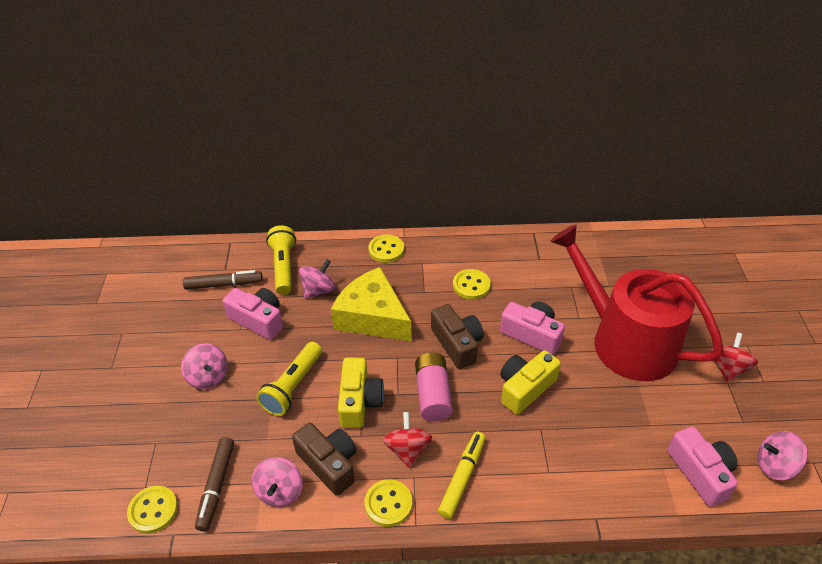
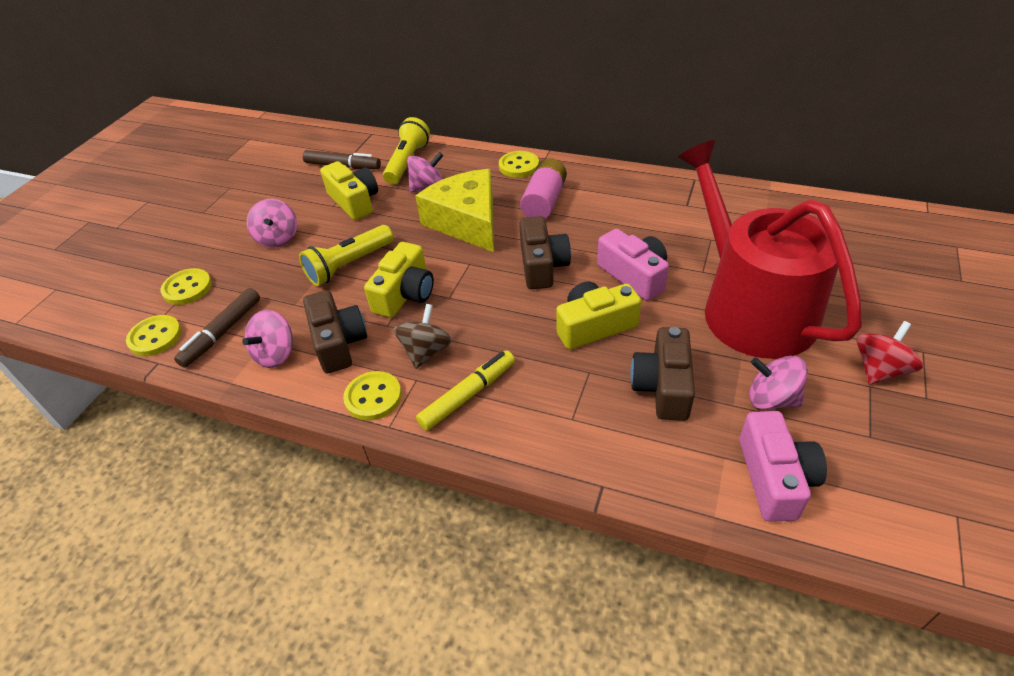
camera: 25 degrees right, 0 degrees up
(258, 320) = (354, 201): pink camera -> yellow camera
(407, 449) = (426, 351): red spinning top -> brown spinning top
(433, 394) = (486, 307): pink battery -> pink battery (544, 201)
(471, 285) = (591, 215): yellow button -> yellow button (187, 288)
(598, 425) = (663, 386): none -> brown camera
(775, 465) = (892, 502): pink spinning top -> pink spinning top (771, 399)

